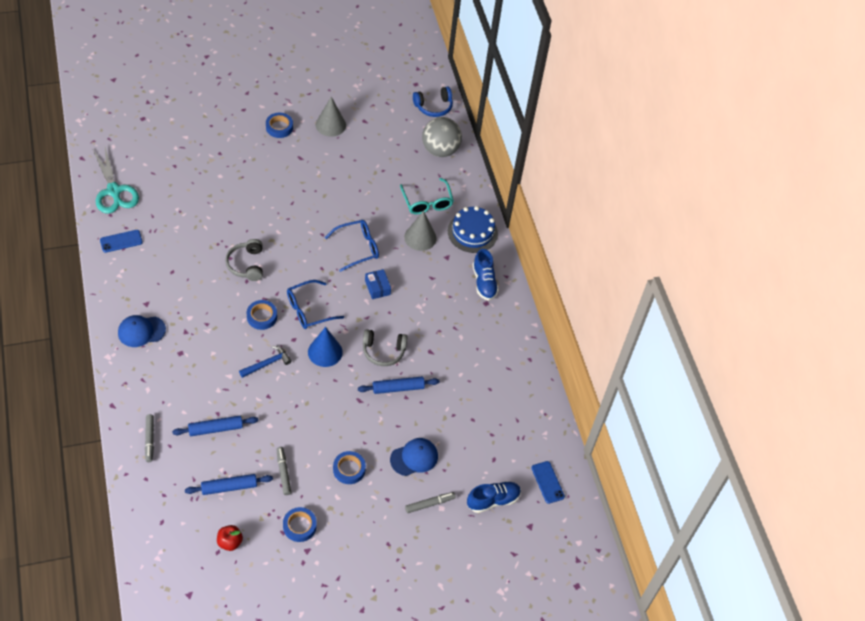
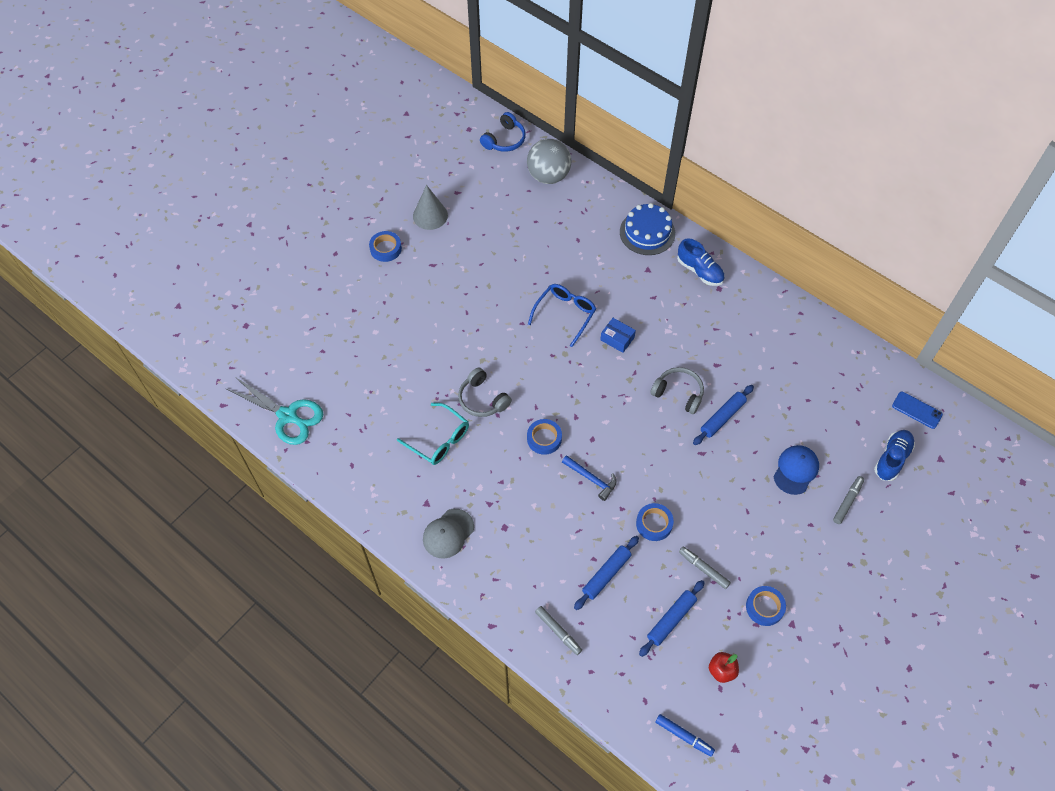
camera: 30 degrees left, 5 degrees up
(121, 241) = (343, 460): blue phone -> none
(141, 331) = (448, 533): blue cap -> grey cap
(164, 561) = (684, 736): none -> blue marker
(267, 363) = (591, 479): blue hammer -> blue hammer turned 105 degrees clockwise
(309, 310) = (579, 402): blue glasses -> none
(325, 352) = (630, 430): blue cone -> none
(349, 469) = (754, 522): blue tape -> blue tape (654, 524)
(383, 351) = (678, 393): grey headphones -> grey headphones turned 120 degrees counterclockwise
(420, 237) = (608, 267): grey cone -> none
(427, 202) = (583, 231): turquoise glasses -> turquoise glasses (439, 440)

